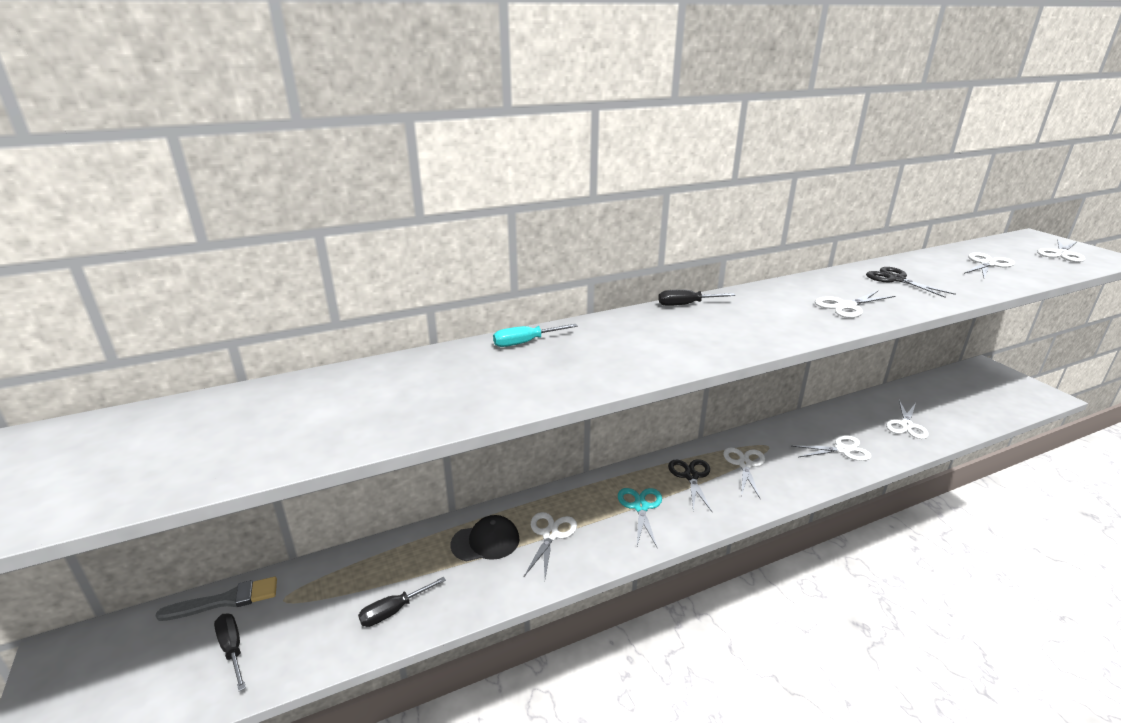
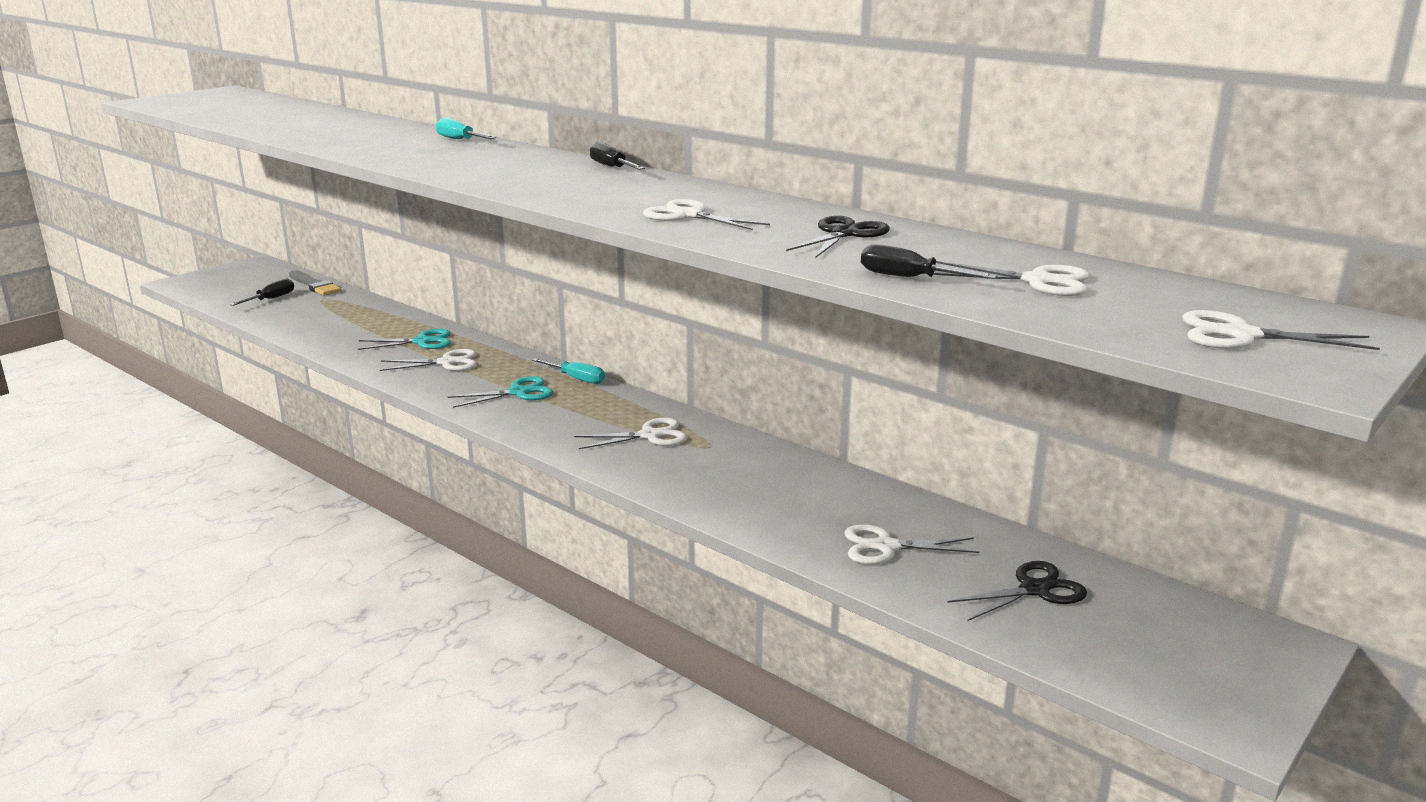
camera: 65 degrees right, 5 degrees down
(393, 611) = (323, 331): black screwdriver -> black screwdriver (908, 278)
(485, 541) = (422, 342): black cap -> turquoise scissors
(628, 473) = (577, 379): none -> turquoise screwdriver
(691, 476) = (597, 409): black scissors -> black scissors (1034, 590)
(842, 450) = (750, 496): white scissors -> none

